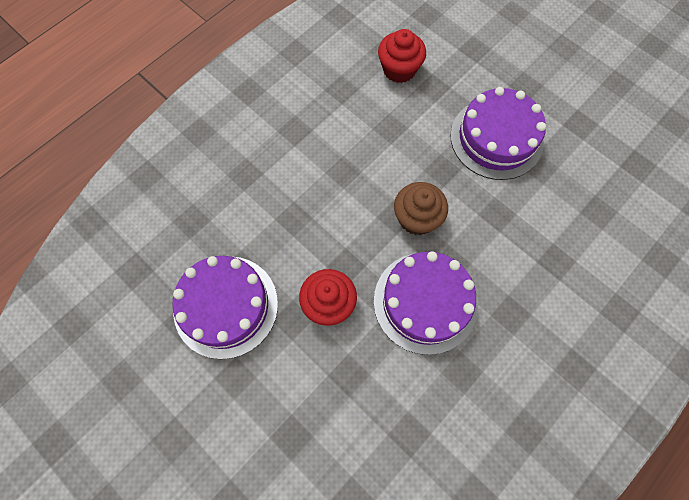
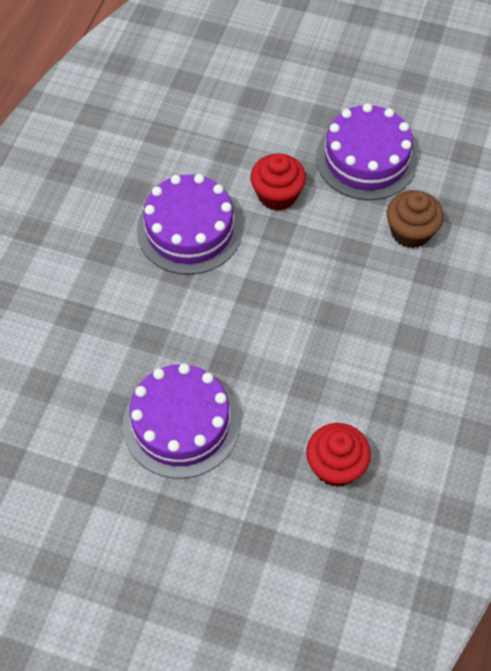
camera: 155 degrees right, 10 degrees down
(417, 218) = (232, 300): brown cupcake -> brown cupcake (410, 232)

